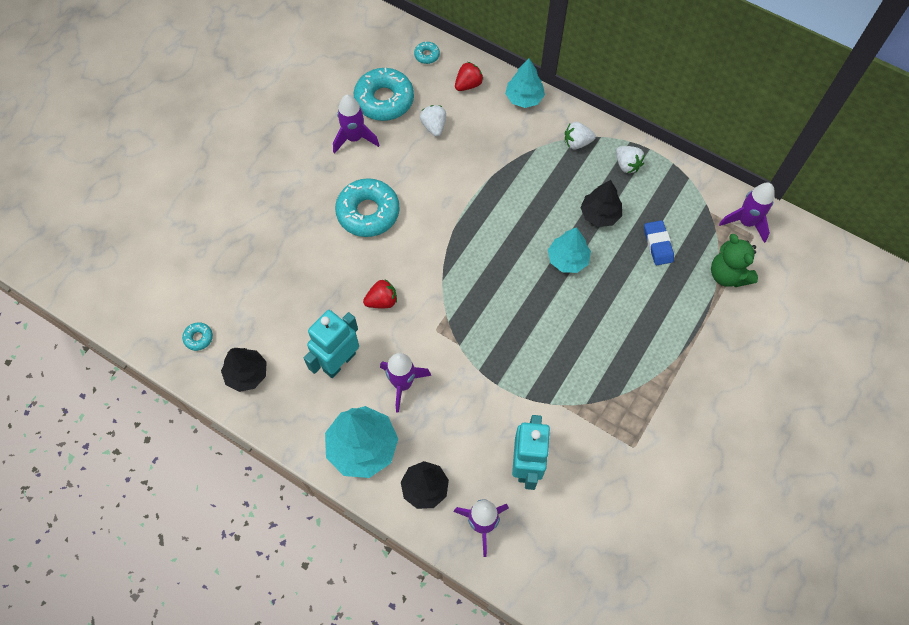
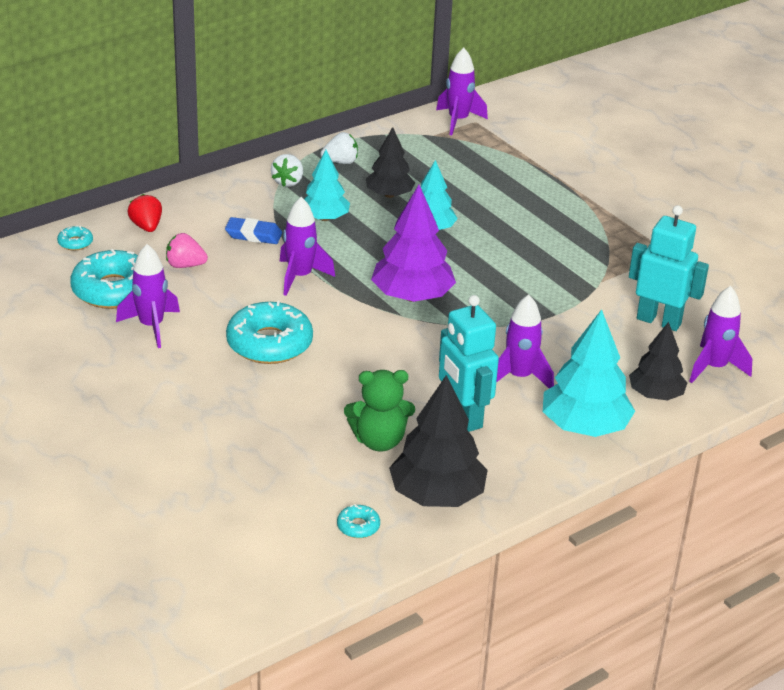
camera: 70 degrees left, 30 degrees down
(247, 374) = (436, 495): black tree -> black tree, size x1.55
(382, 301) = (400, 364): red strawberry -> none
(434, 126) = (185, 265): white strawberry -> pink strawberry
(456, 199) = (300, 277): none -> purple rocket
(469, 278) = (412, 296): none -> purple tree
(524, 98) = (199, 197): turquoise tree -> turquoise tree (324, 218)
(658, 244) = (450, 173): blue eraser -> blue eraser (253, 235)
(728, 275) = (510, 147): green teddy bear -> green teddy bear (379, 441)

